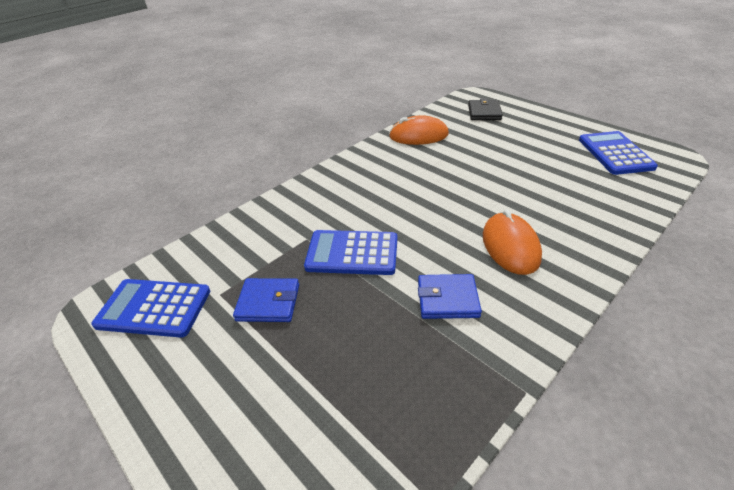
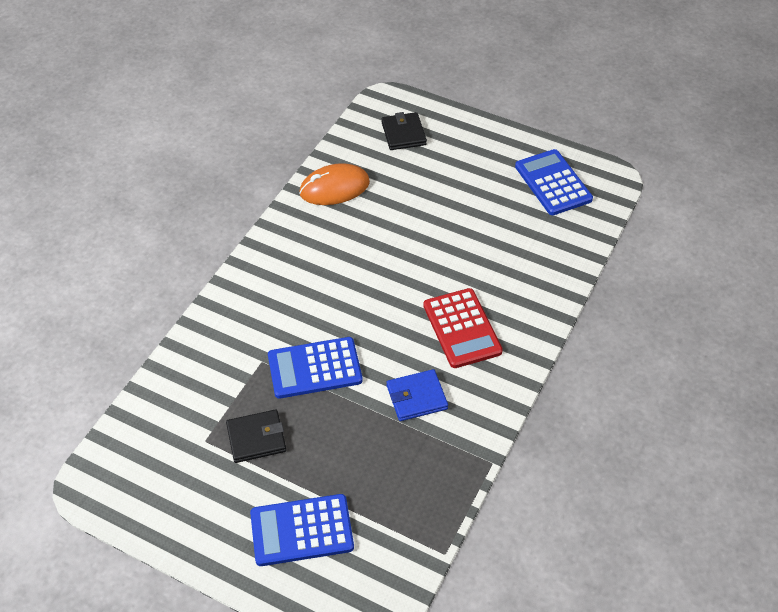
camera: 20 degrees left, 10 degrees up
(154, 308) = (148, 469): blue calculator -> blue calculator (302, 531)
(268, 302) = (256, 438): blue wallet -> black wallet
(510, 246) = (462, 328): orange mouse -> red calculator

